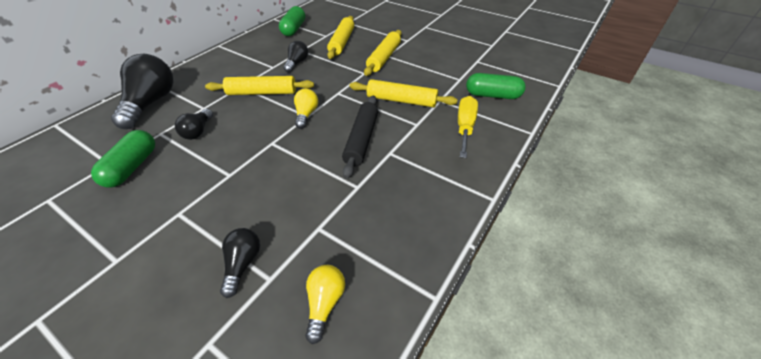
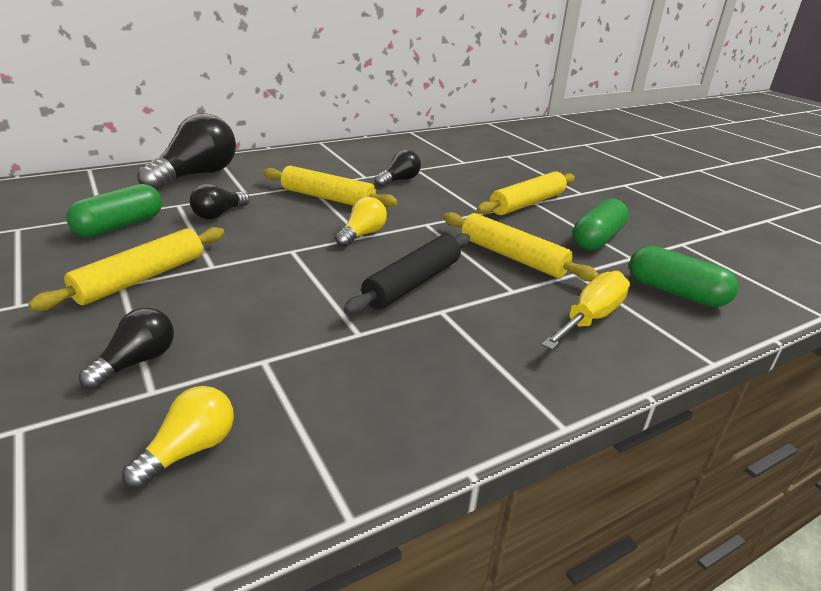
camera: 25 degrees right, 15 degrees down
(294, 29) = (426, 147): green capsule -> green capsule (597, 239)
(342, 42) = (480, 173): yellow rolling pin -> yellow rolling pin (141, 278)

